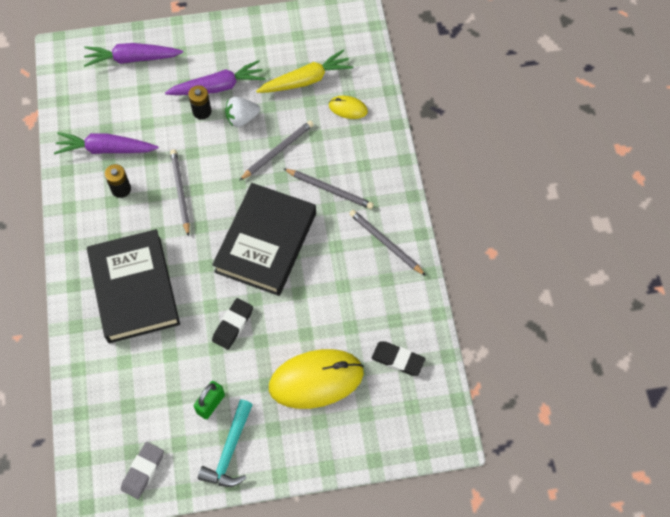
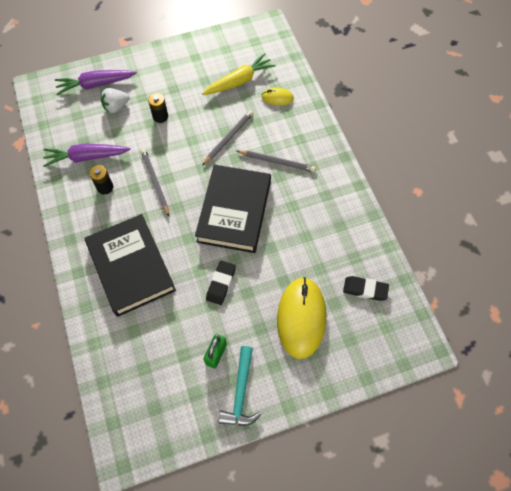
camera: 10 degrees left, 0 degrees up
(143, 471) = (168, 424): grey eraser -> none
(218, 87) = (169, 96): purple carrot -> none
(242, 118) = (194, 117): white strawberry -> white strawberry (116, 107)
(316, 380) = (301, 318): yellow mouse -> yellow mouse turned 60 degrees counterclockwise
(385, 243) = (332, 197): grey pencil -> none

